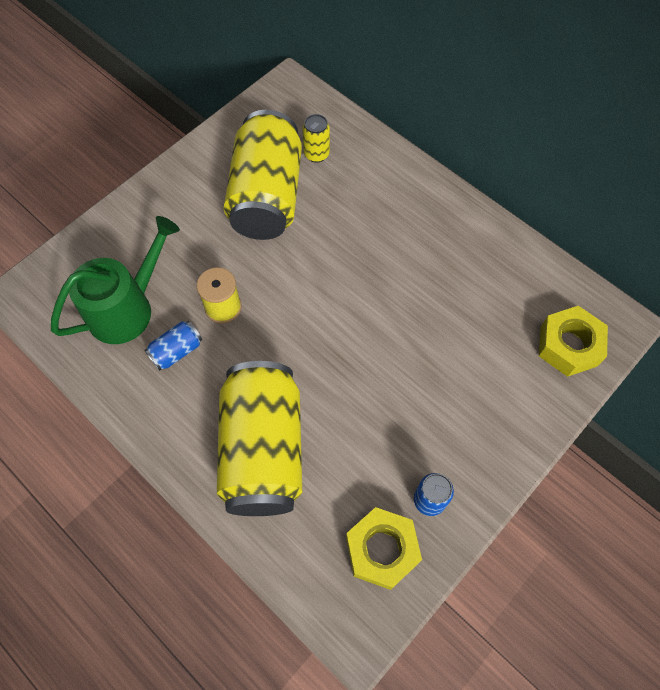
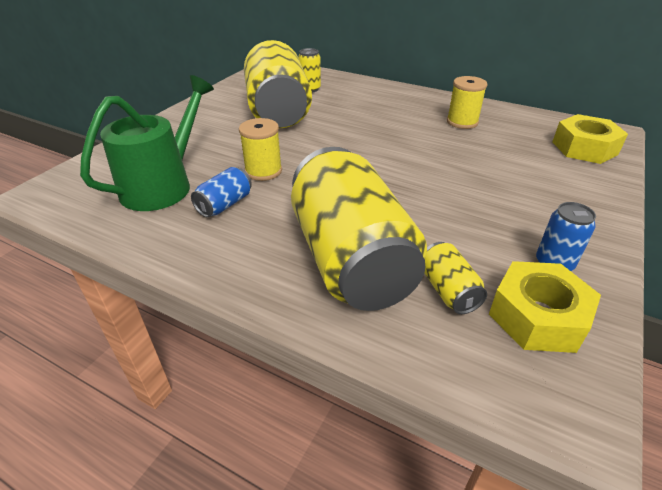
camera: 15 degrees left, 25 degrees down
(326, 505) = (448, 290): none -> yellow can
(461, 265) = (462, 122): none -> yellow spool

